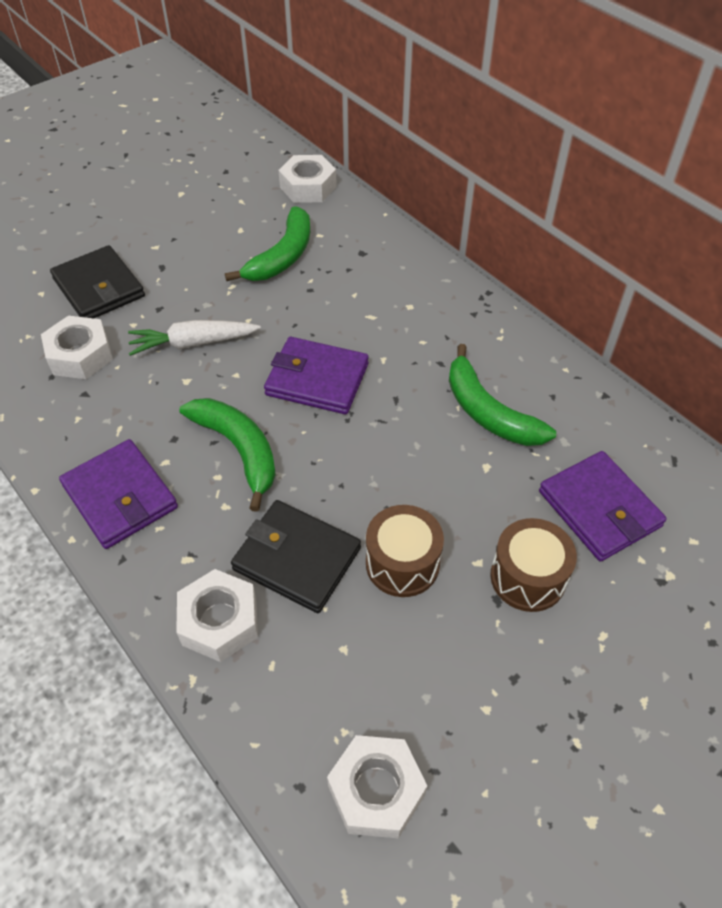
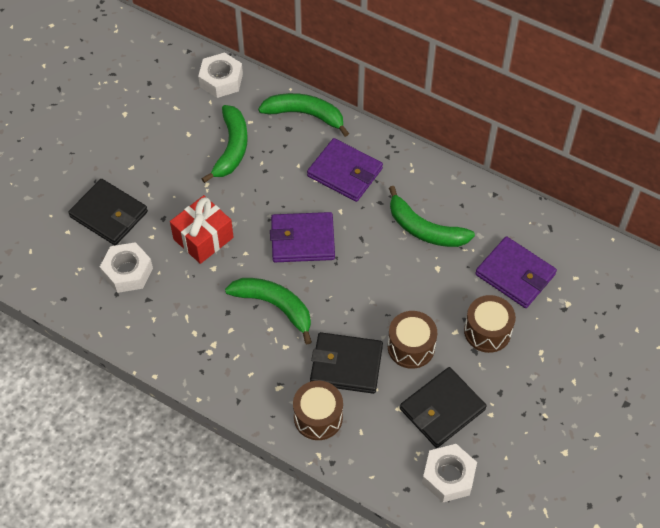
camera: 20 degrees left, 5 degrees up
(120, 497) = (214, 362): purple wallet -> purple wallet (345, 172)
(193, 343) = (203, 238): white carrot -> red gift
(219, 621) = (318, 417): white nut -> brown drum
(390, 244) = (305, 115): none -> green banana
(411, 674) = (442, 409): none -> black wallet

